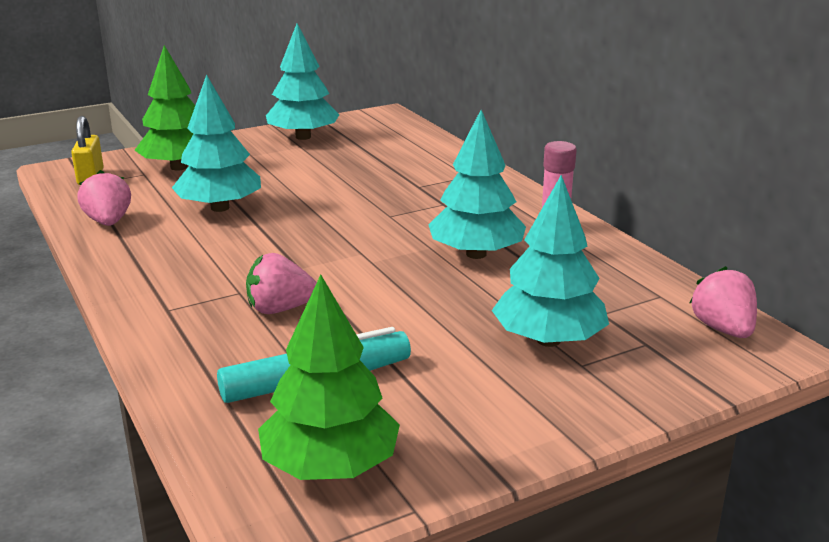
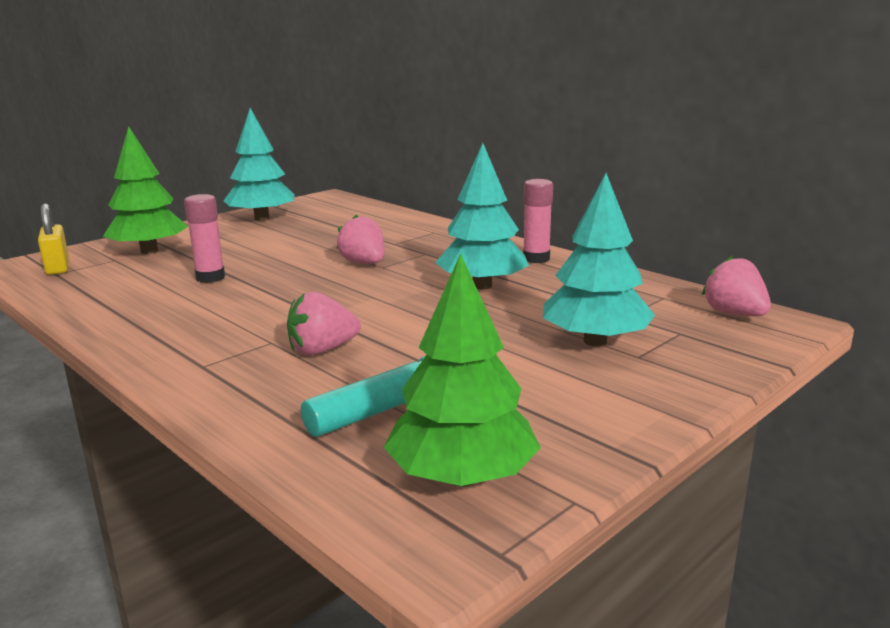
camera: 15 degrees left, 5 degrees down
(108, 222) = (97, 301): pink strawberry -> pink strawberry (364, 263)
(220, 208) = (210, 277): turquoise tree -> pink glue stick

